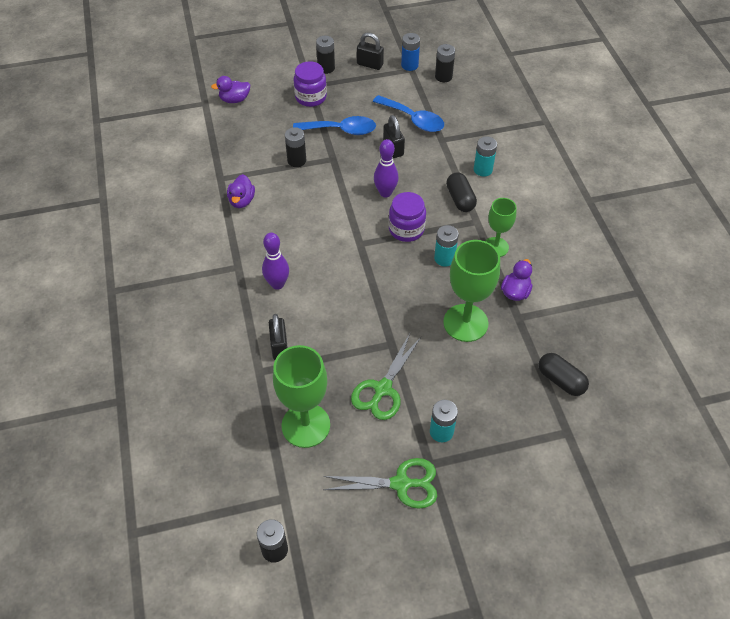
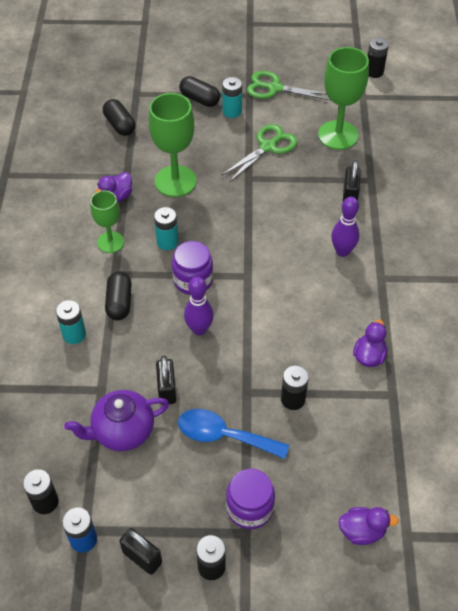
camera: 165 degrees left, 0 degrees up
(413, 119) = (122, 431): blue spoon -> purple teapot
(487, 442) = (200, 99): none -> black capsule

